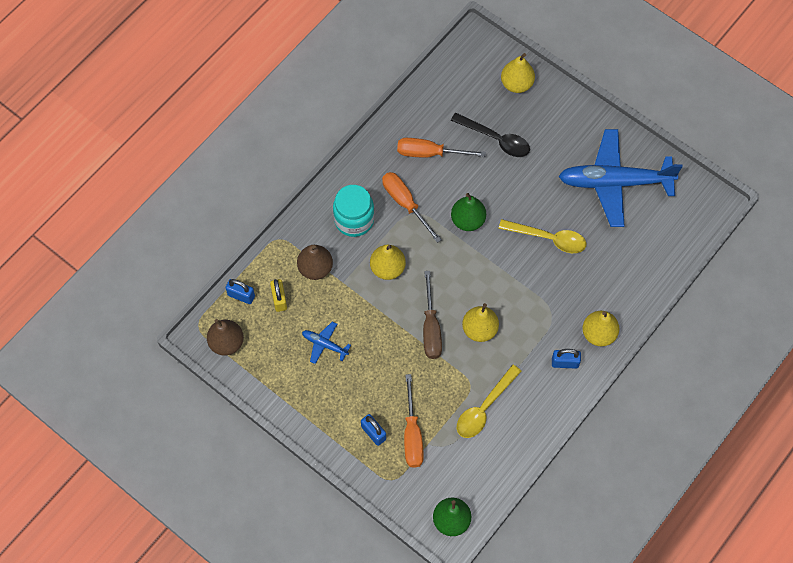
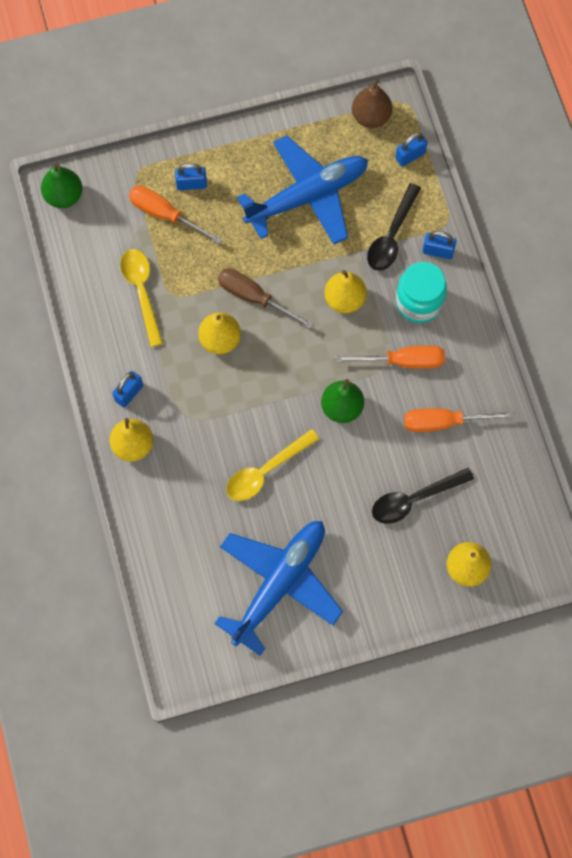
camera: 125 degrees right, 5 degrees up
(279, 299) = (382, 185): yellow padlock -> none
(305, 231) = (438, 251): none -> blue padlock
(315, 268) = (391, 236): brown pear -> black spoon
(325, 344) = (307, 196): blue plane -> blue plane, size x2.37
(429, 153) = (444, 422): orange screwdriver -> orange screwdriver turned 135 degrees counterclockwise

